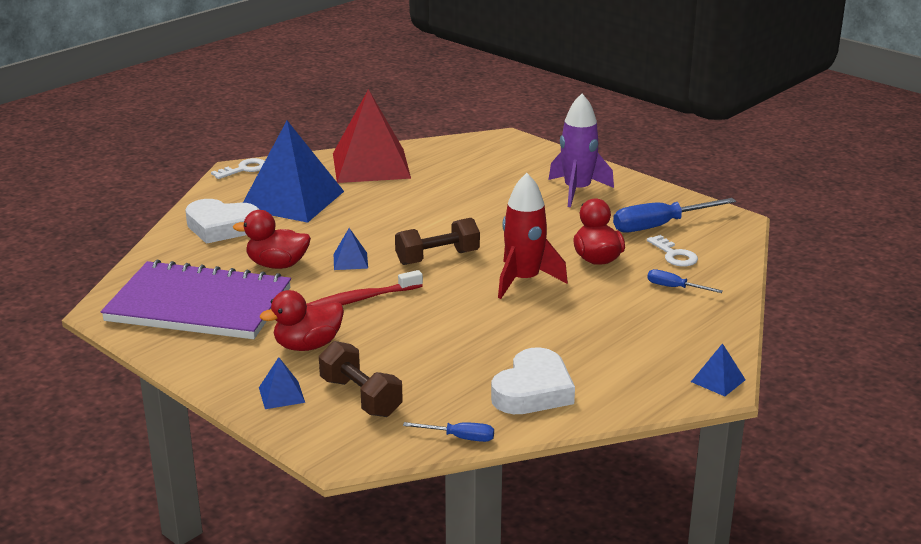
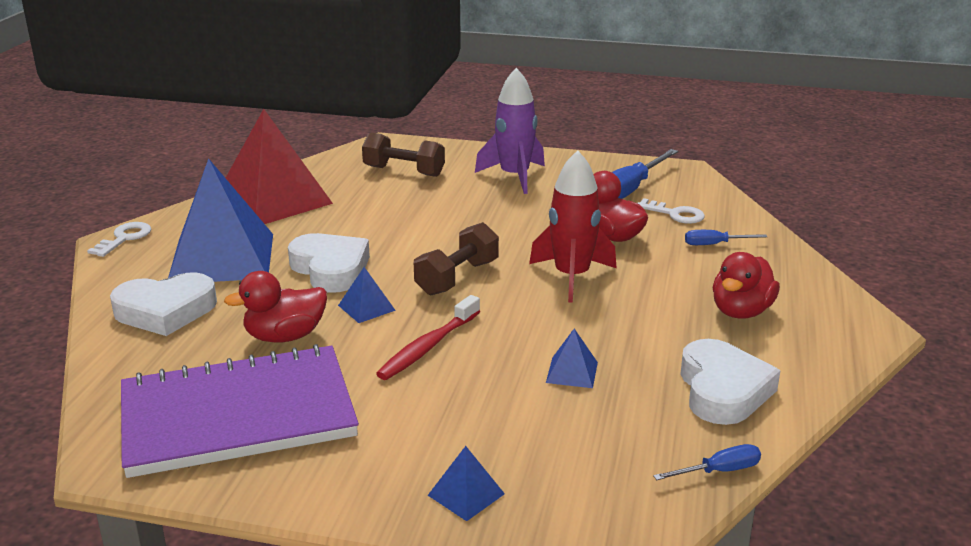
camera: 30 degrees left, 0 degrees up
(307, 345) = (428, 421): red duck -> red duck (741, 311)
(356, 227) = (330, 269): none -> white heart
(360, 397) = (559, 463): brown dumbbell -> brown dumbbell (404, 171)
(718, 380) = (865, 322): blue pyramid -> blue pyramid (572, 372)

